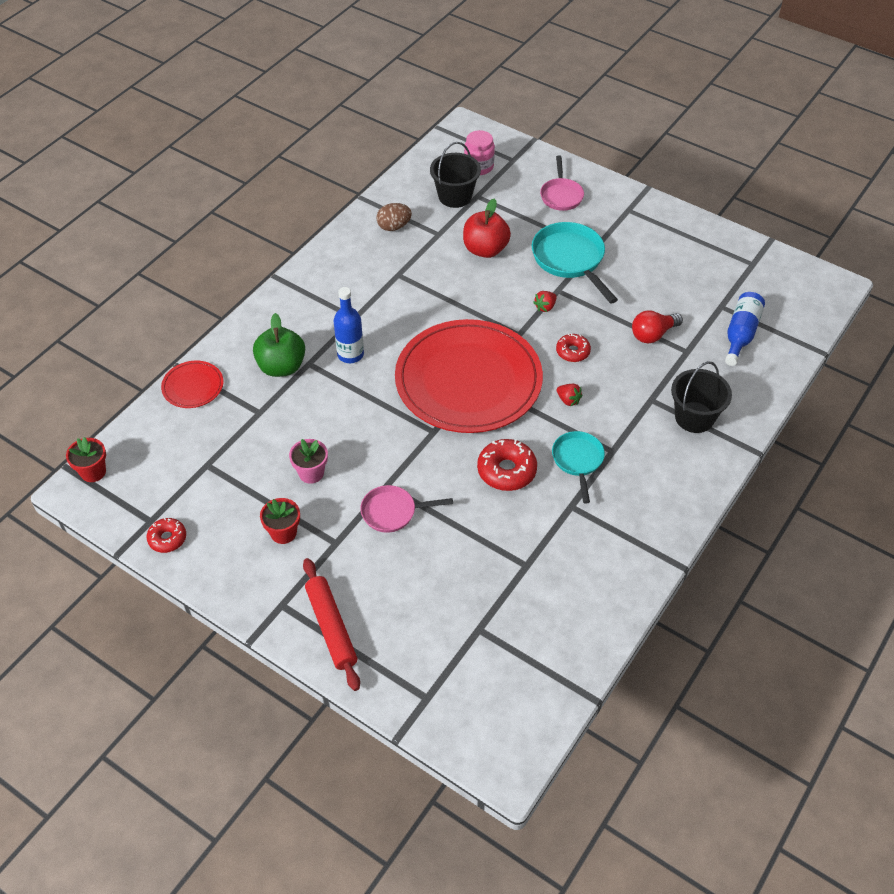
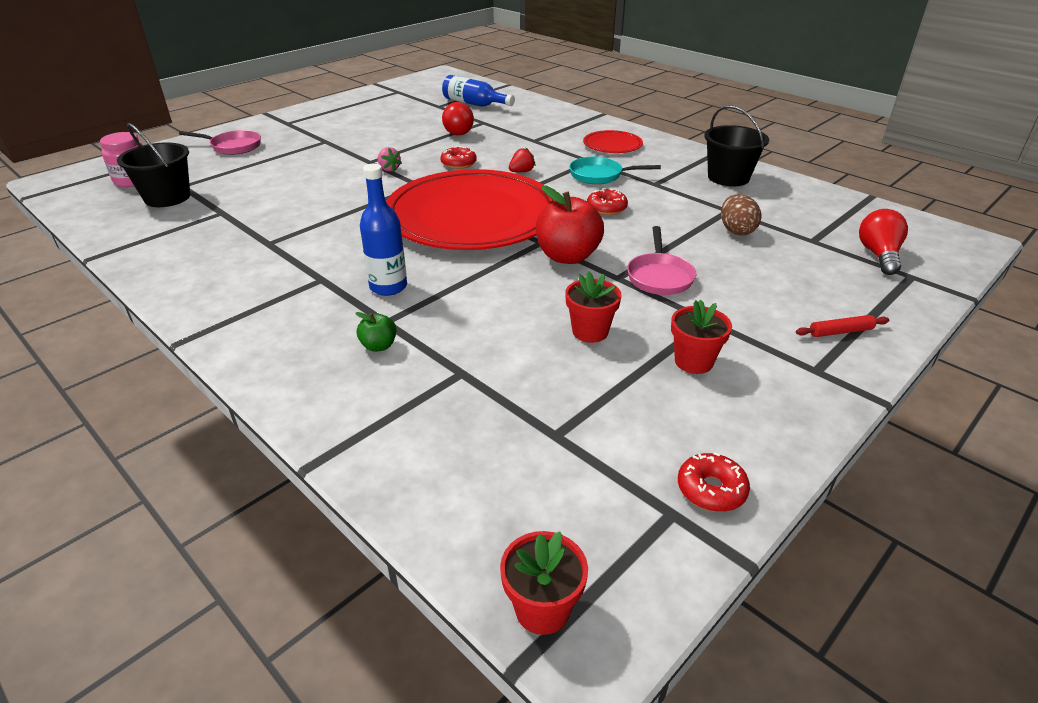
camera: 80 degrees left, 15 degrees down
(193, 386) = (371, 446): red plate -> red plate (612, 145)
(281, 367) = (379, 346): green apple -> green apple, size x0.48
(311, 473) = (590, 331): pink flower pot -> red flower pot
(331, 627) = (840, 331): red rolling pin -> red rolling pin, size x0.50
(394, 227) = (177, 239): brown egg -> brown egg (736, 230)
(461, 679) = (878, 255): none -> red light bulb
(485, 249) = (276, 189): red apple -> red apple (567, 256)
(506, 470) = (606, 208): red donut -> red donut, size x0.63
(545, 307) = (389, 169): red strawberry -> pink strawberry
(570, 260) = (331, 152): turquoise pan -> none
(694, 417) = (560, 128): black bucket -> black bucket (728, 177)

